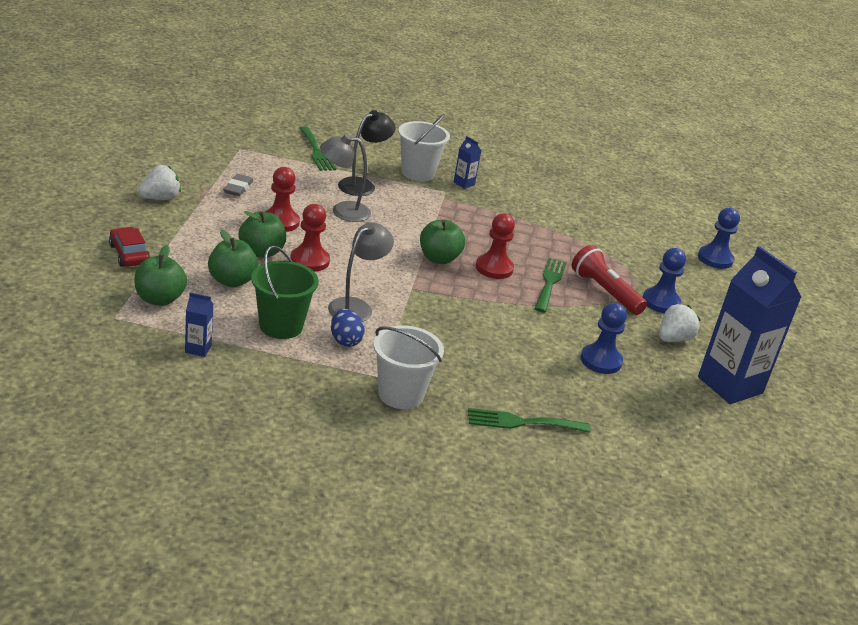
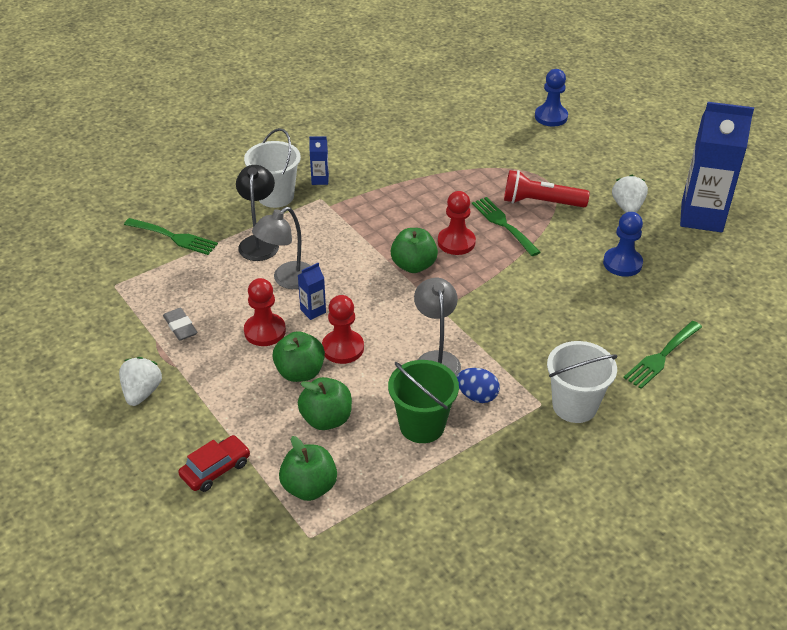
camera: 40 degrees left, 10 degrees up
(129, 254) = (215, 469): red car -> red car turned 120 degrees clockwise
(198, 349) = (408, 502): blue carton -> blue carton (313, 311)
(661, 302) = (579, 182): blue pawn -> none

